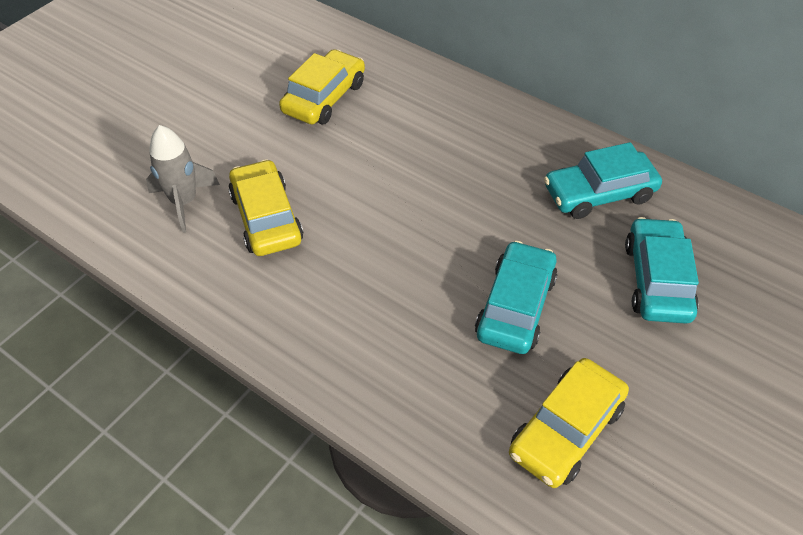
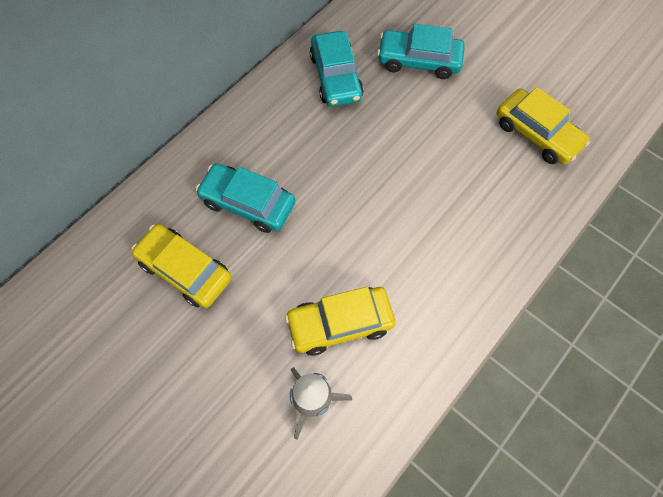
camera: 85 degrees left, 15 degrees up
(515, 306) = (440, 146): turquoise car -> turquoise car (248, 203)

